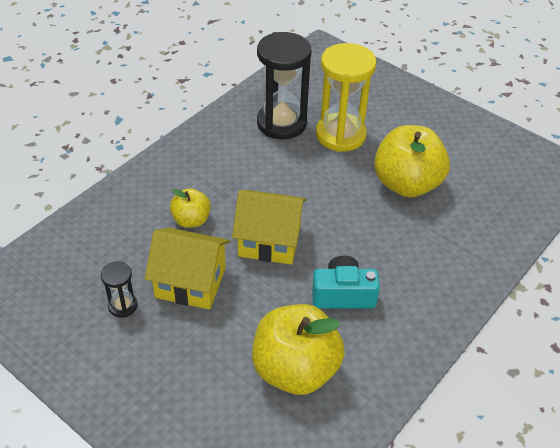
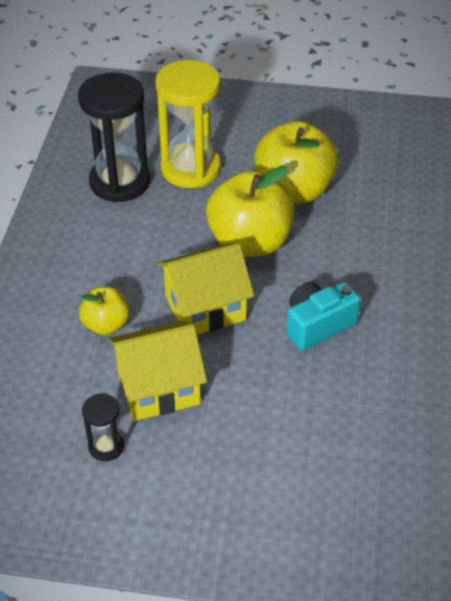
camera: 30 degrees left, 0 degrees up
(295, 370) = (329, 418): yellow apple -> yellow apple (250, 242)

